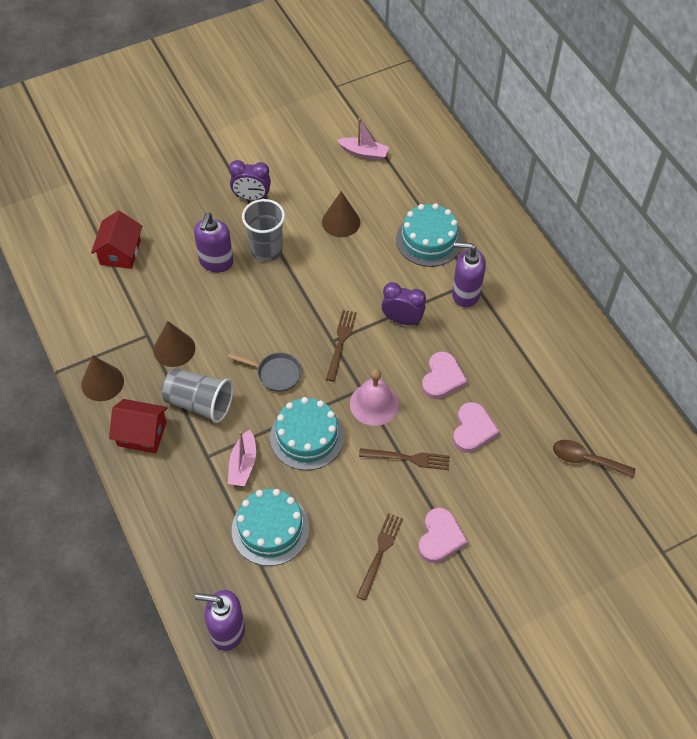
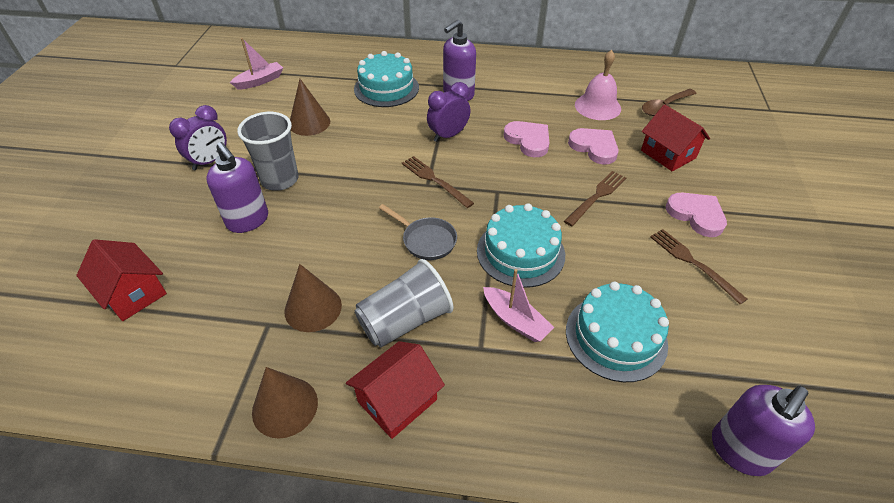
camera: 55 degrees left, 10 degrees down
(275, 373) = (426, 240): grey pan -> grey pan turned 75 degrees clockwise
(374, 404) = (520, 190): pink bell -> pink bell (597, 106)
(510, 489) = (668, 154): none -> red house

